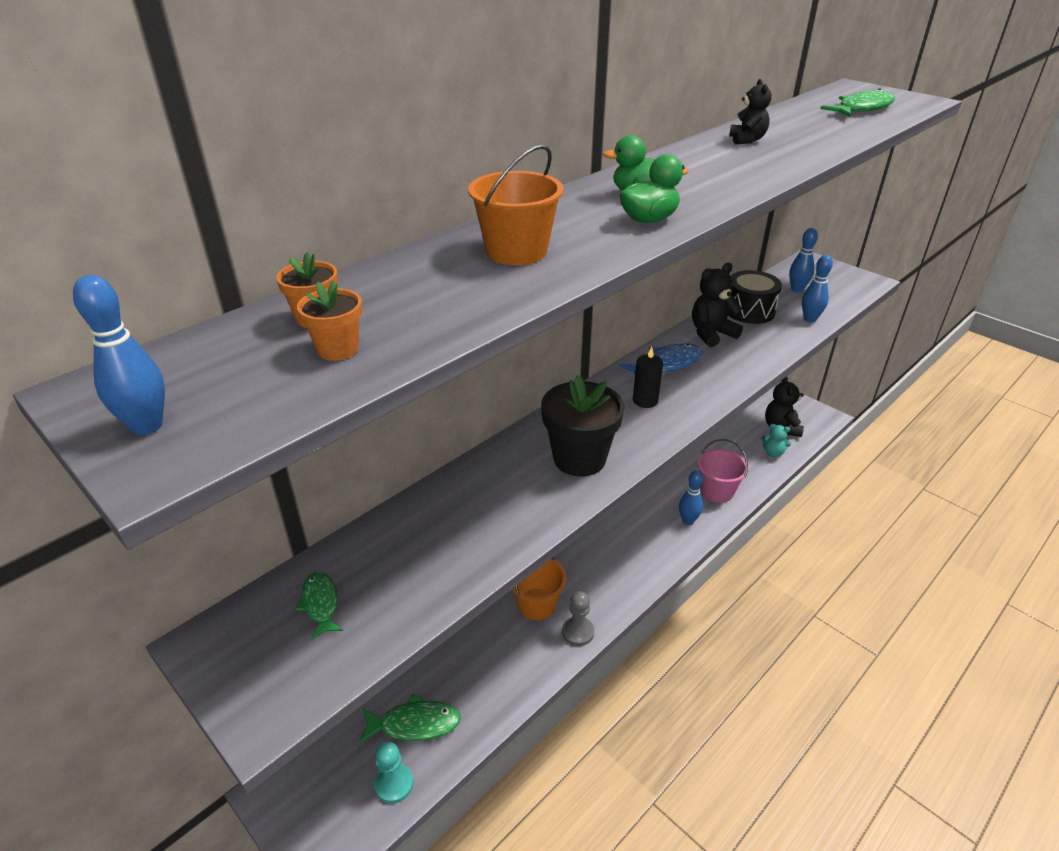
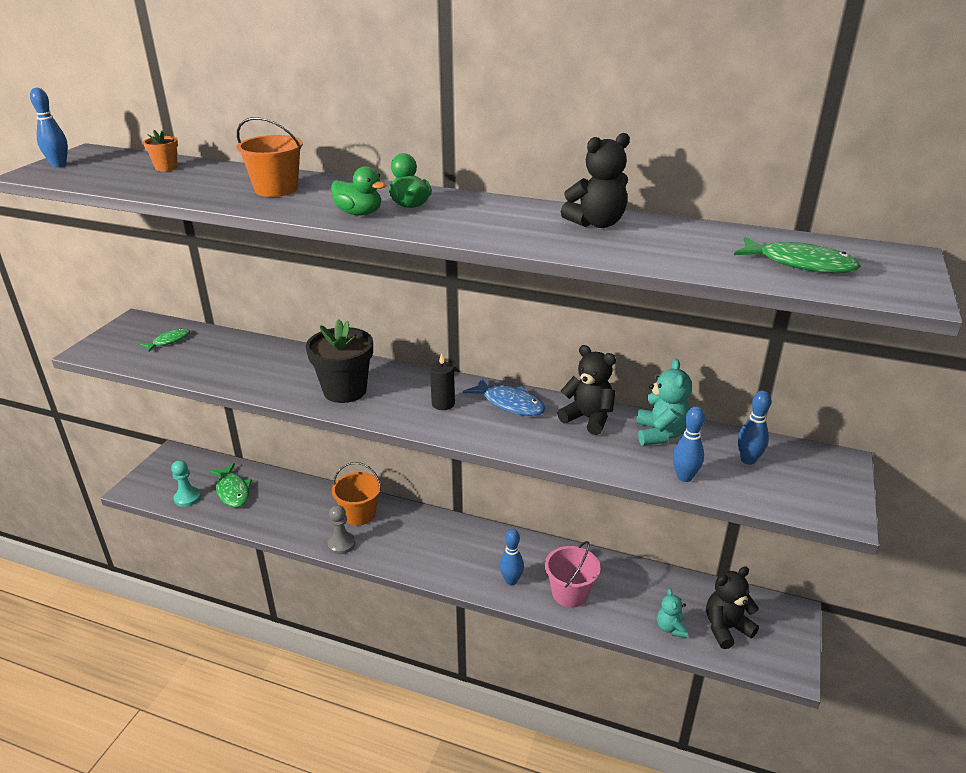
camera: 65 degrees right, 5 degrees down
(338, 349) = (134, 178): orange flower pot -> none
(747, 140) = (596, 223): black teddy bear -> black teddy bear, size x1.56
(749, 310) = (660, 434): black drum -> turquoise teddy bear

